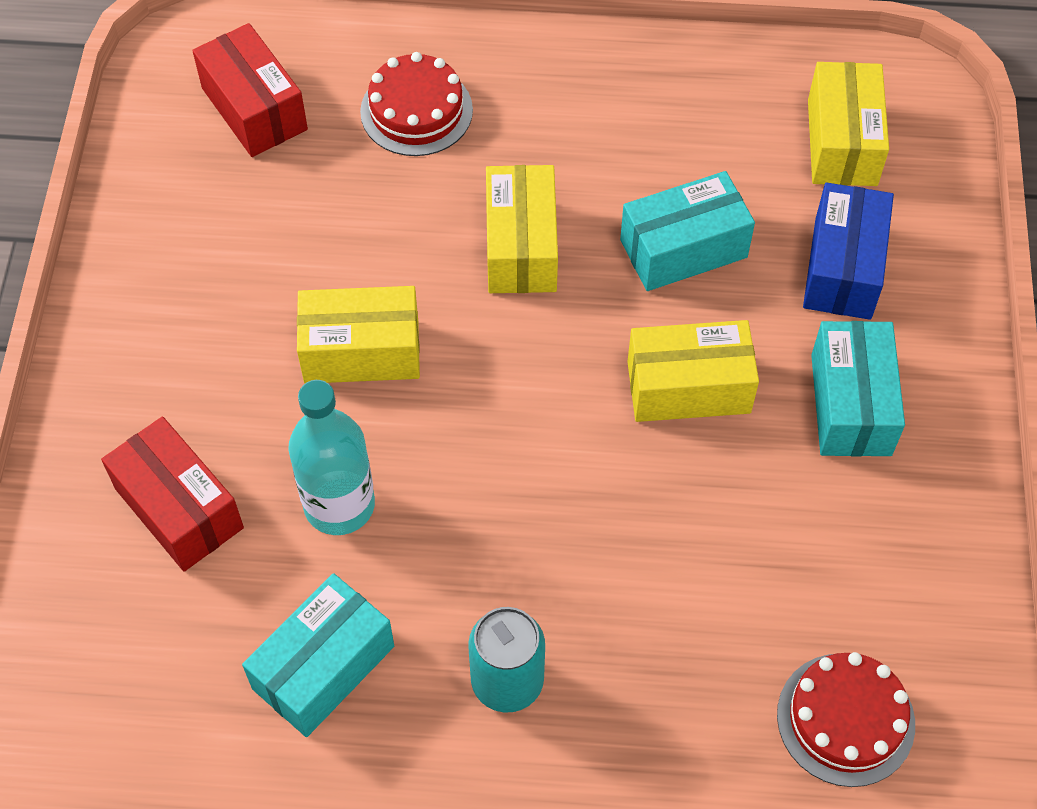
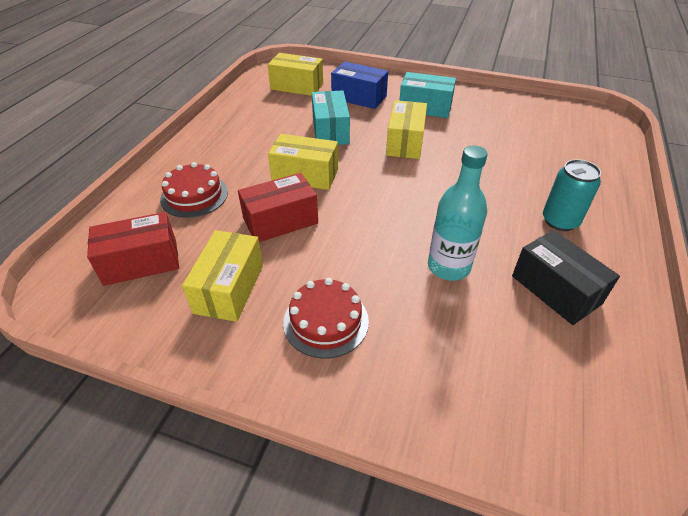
camera: 75 degrees left, 15 degrees down
(179, 508) = (439, 345): red box -> red box (280, 221)
(324, 667) = (556, 290): turquoise box -> black box
(361, 351) = (347, 242): yellow box -> yellow box (229, 288)
(845, 719) = (570, 134): red cake -> red cake (326, 321)

